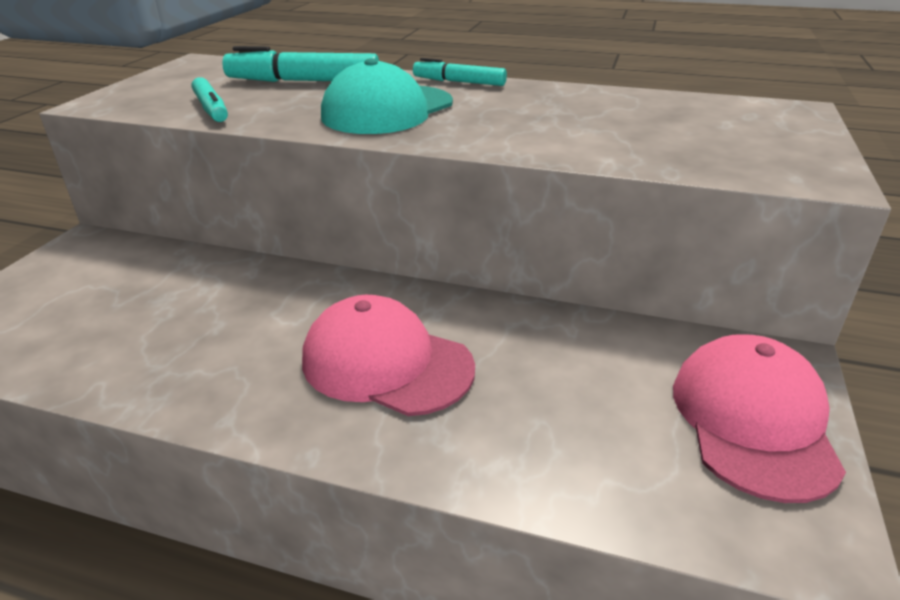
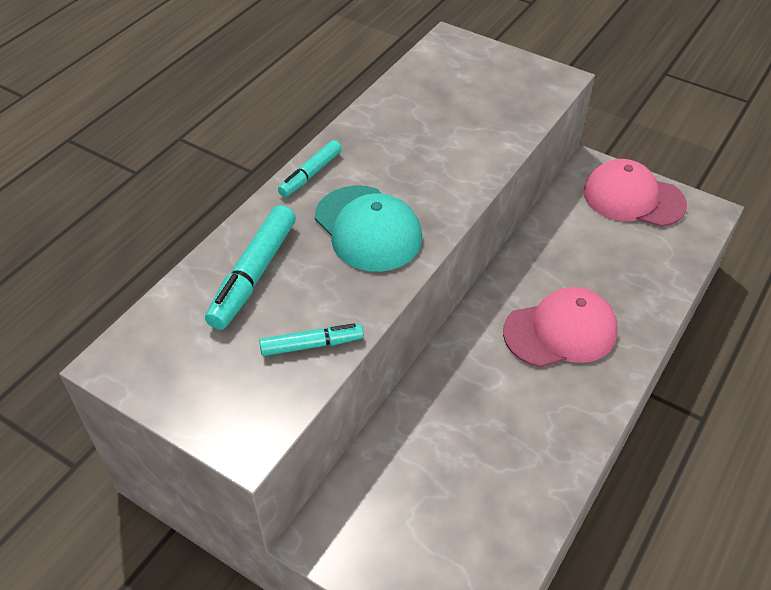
camera: 75 degrees left, 15 degrees up
(386, 363) = (560, 331): pink cap -> pink cap turned 150 degrees counterclockwise

